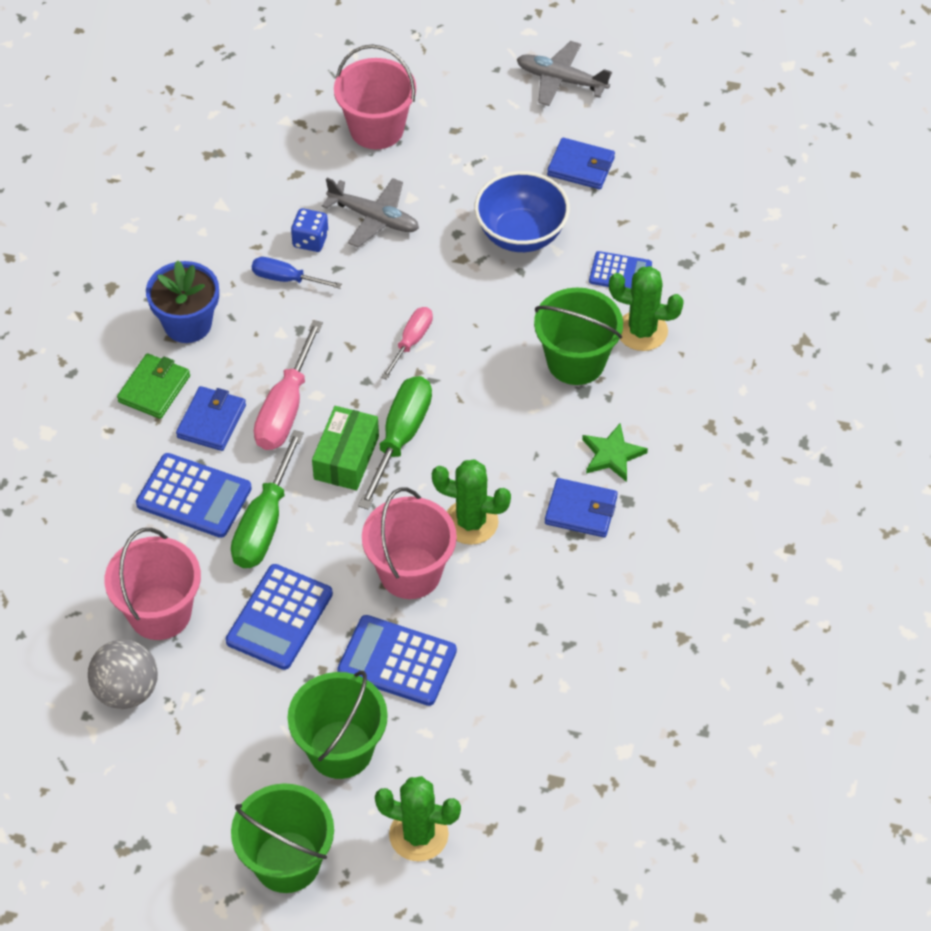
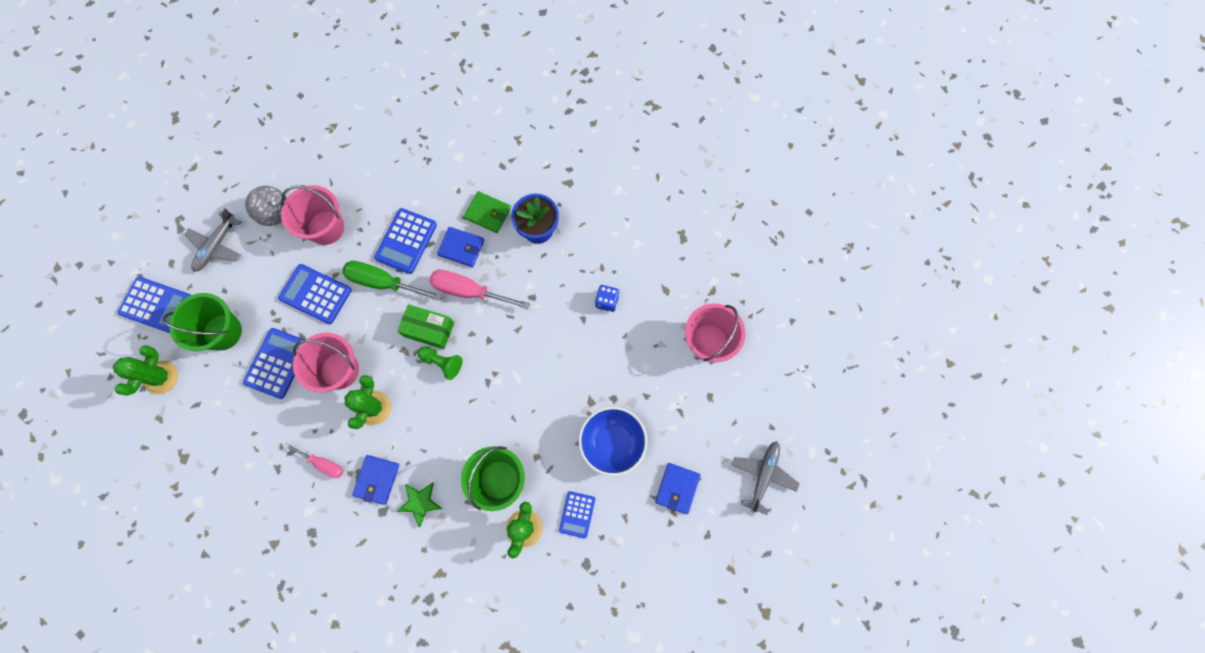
camera: 90 degrees right, 20 degrees up
(286, 279) = (574, 287): blue screwdriver -> none
(287, 862) = (156, 305): green bucket -> blue calculator
(374, 218) = (626, 342): grey plane -> grey plane (216, 246)
(400, 437) = (442, 363): green screwdriver -> green pawn
(411, 341) = (520, 368): pink screwdriver -> pink screwdriver (323, 463)

